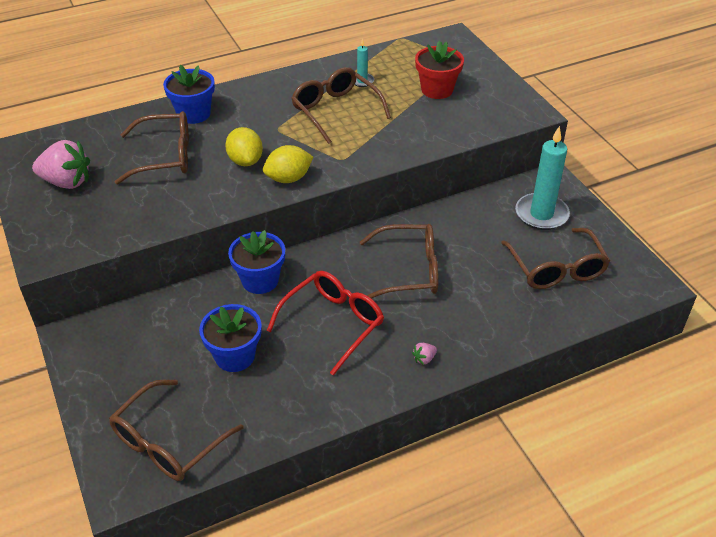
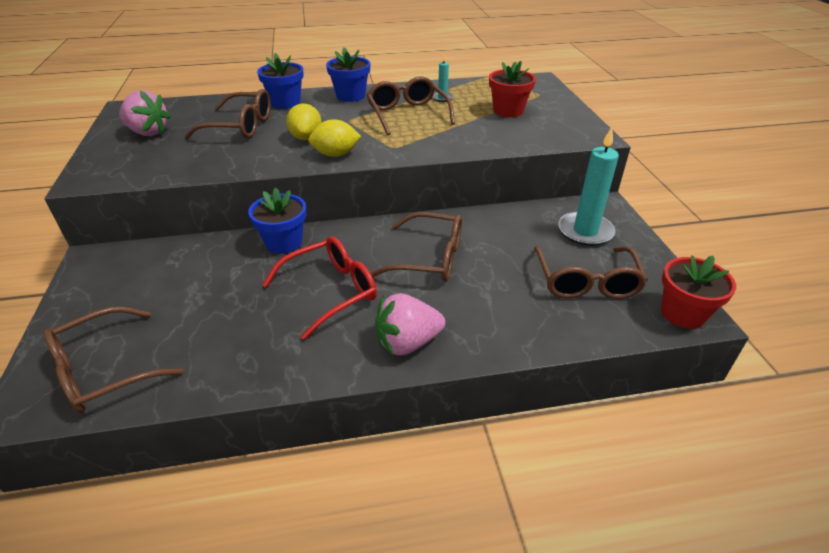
camera: 15 degrees right, 5 degrees down
(235, 356) = (220, 302): blue flower pot -> blue flower pot (350, 96)
(424, 359) = (407, 342): pink strawberry -> pink strawberry, size x2.43
(642, 284) = (683, 313): none -> red flower pot

